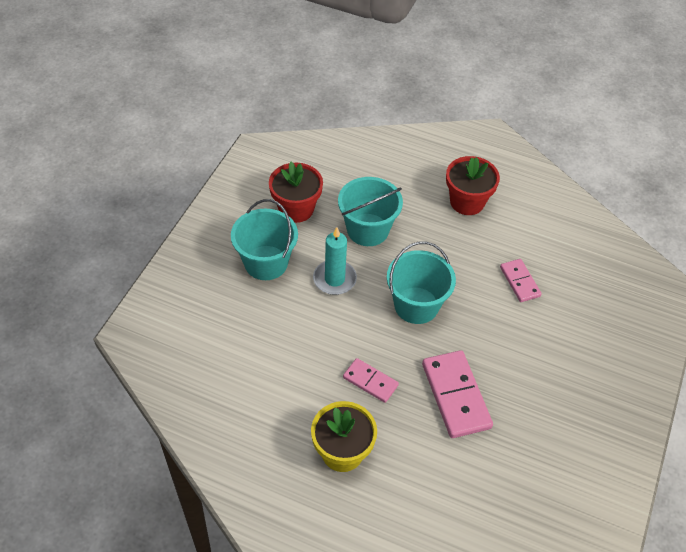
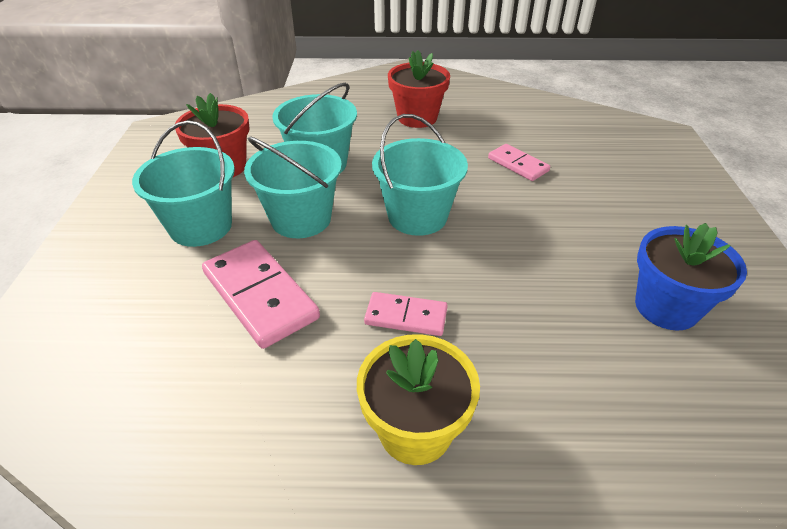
camera: 20 degrees left, 10 degrees down
(334, 279) = (301, 219): turquoise candle -> turquoise bucket
(455, 396) = (528, 296): pink domino -> pink domino (260, 295)
(541, 437) = (666, 307): none -> blue flower pot

